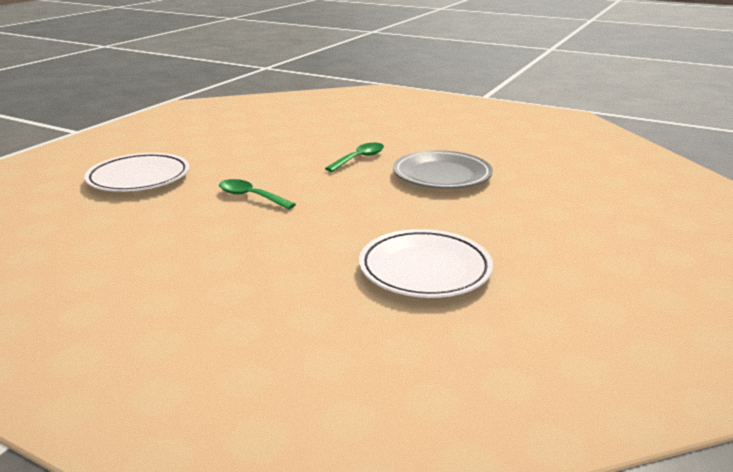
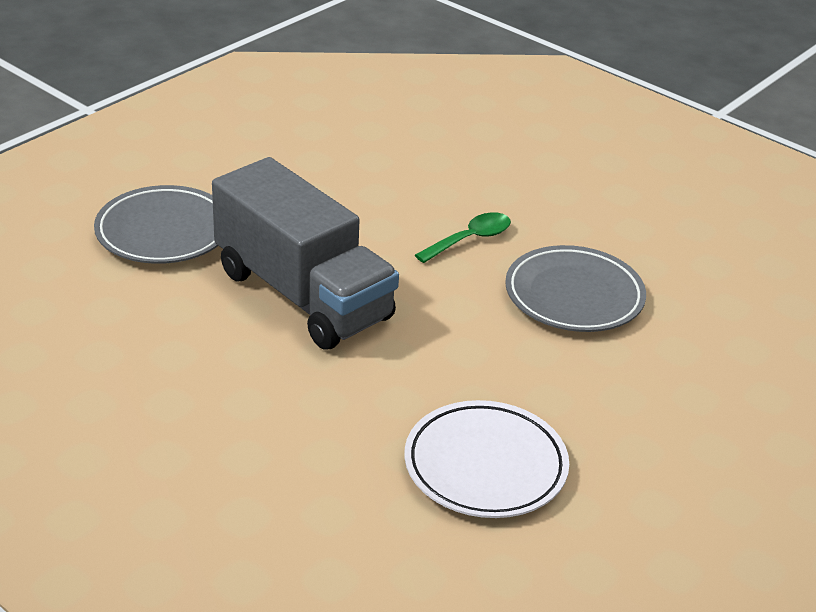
camera: 10 degrees right, 10 degrees up
(139, 178) = (164, 232): white plate -> grey plate
(251, 197) = (303, 295): green spoon -> grey truck

